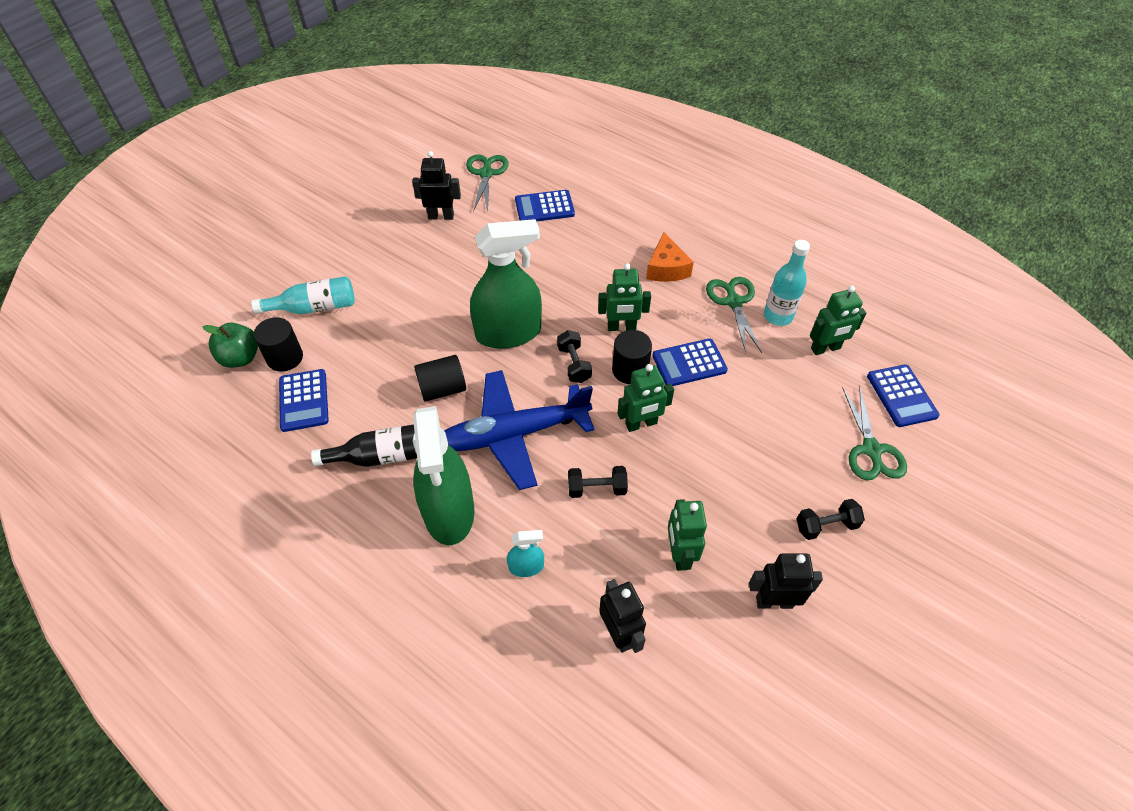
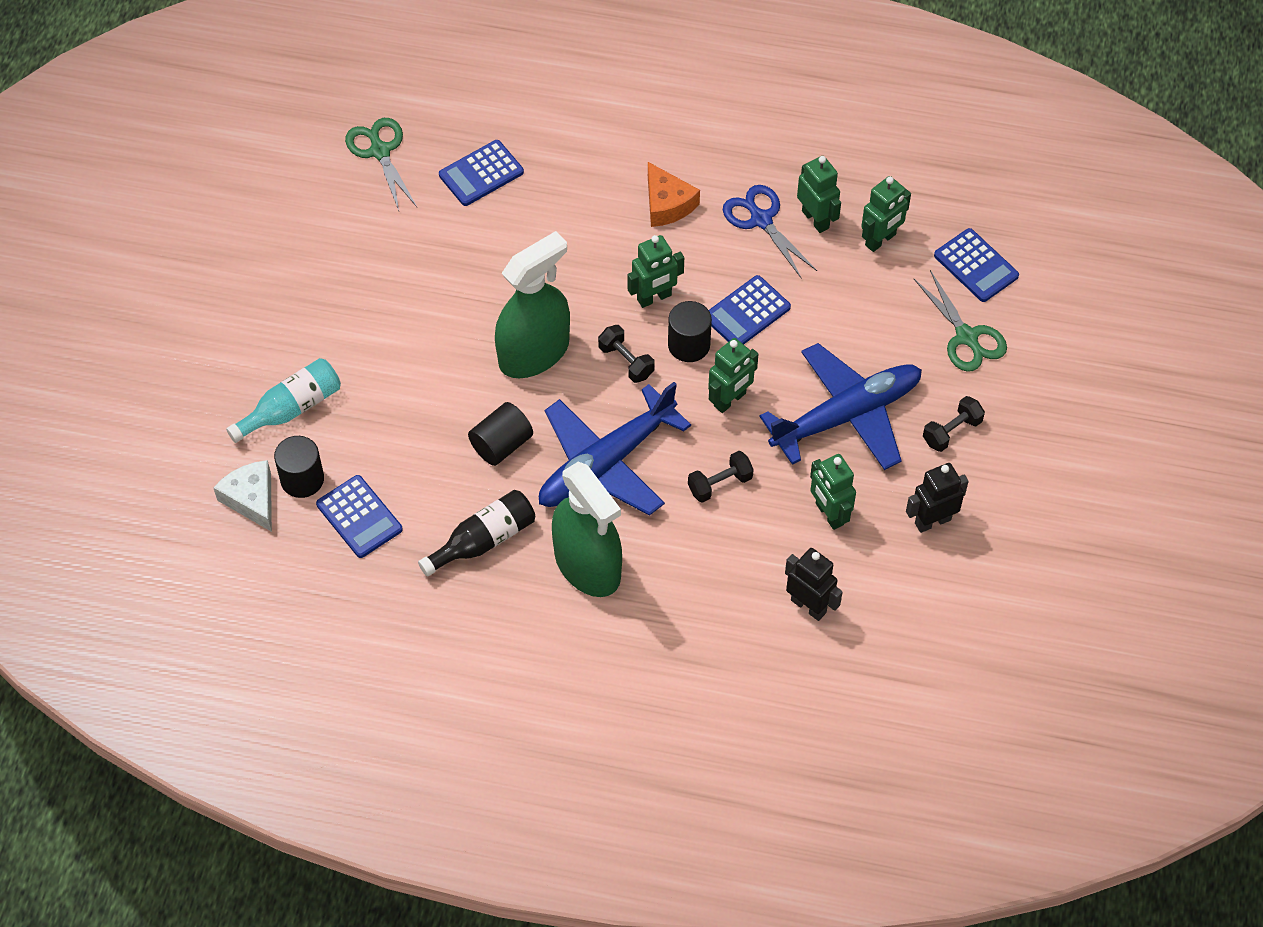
camera: 25 degrees left, 5 degrees up
(241, 358) = (251, 499): green apple -> white cheese
(441, 216) = (362, 233): black robot -> none
(526, 566) = (692, 584): turquoise spray bottle -> none
(733, 302) = (761, 220): green scissors -> blue scissors
(734, 474) = (845, 415): none -> blue plane
(778, 316) = (816, 219): turquoise bottle -> green robot

